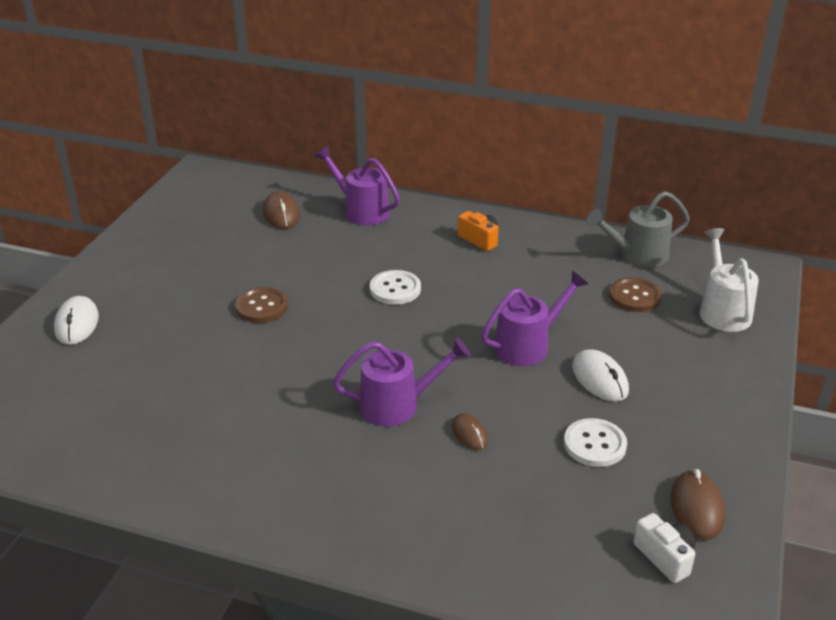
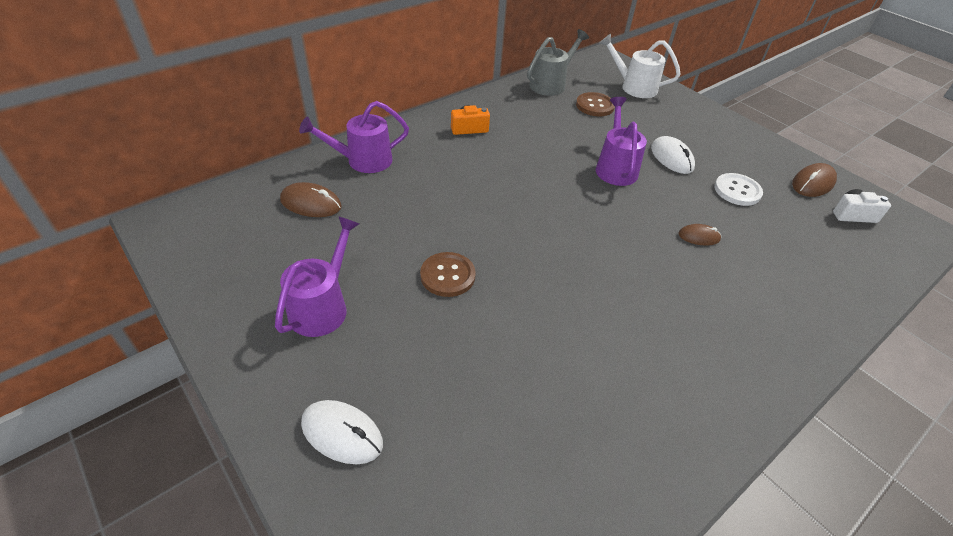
camera: 60 degrees left, 10 degrees up
(395, 289) = (493, 193): white button -> none
(398, 405) = (644, 256): purple watering can -> purple watering can (323, 306)
(599, 379) = (671, 158): white mouse -> white mouse turned 60 degrees clockwise
(637, 255) = (551, 84): grey watering can -> grey watering can turned 150 degrees counterclockwise
(696, 508) = (812, 183): brown mouse -> brown mouse turned 75 degrees counterclockwise

